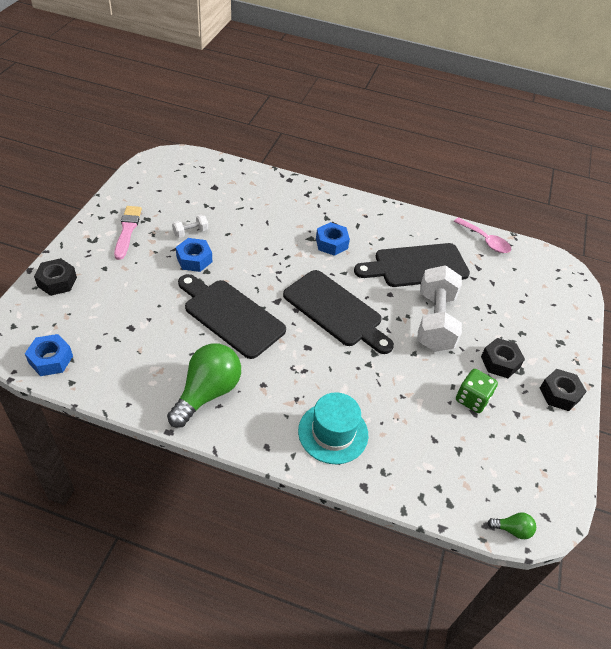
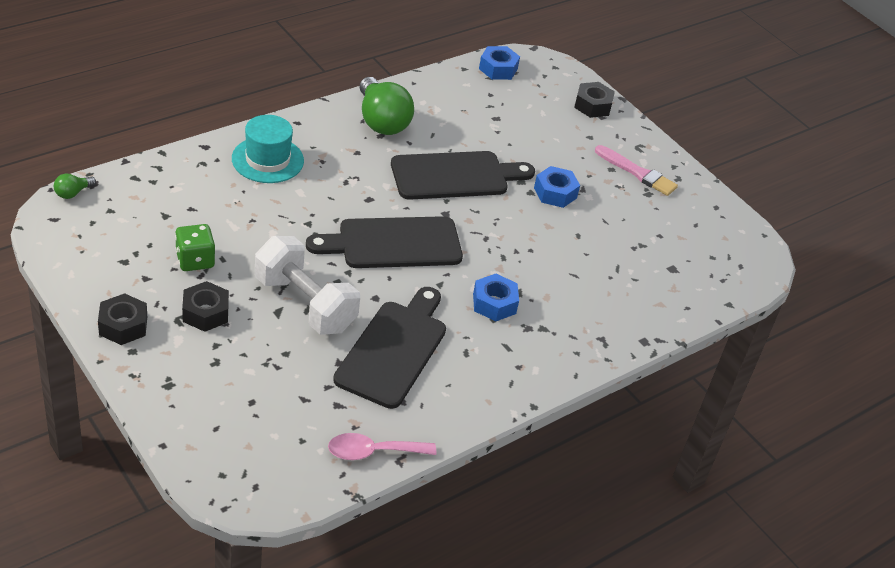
camera: 125 degrees right, 5 degrees down
(190, 232) = (601, 211): white dumbbell -> none

